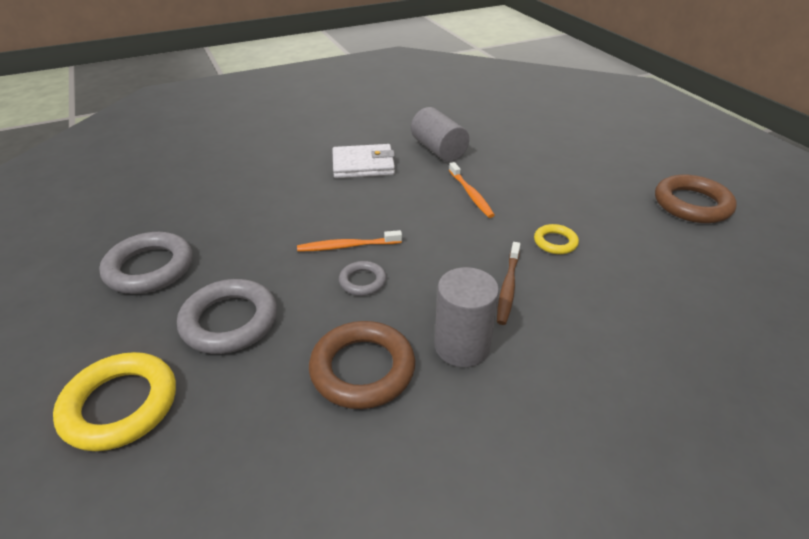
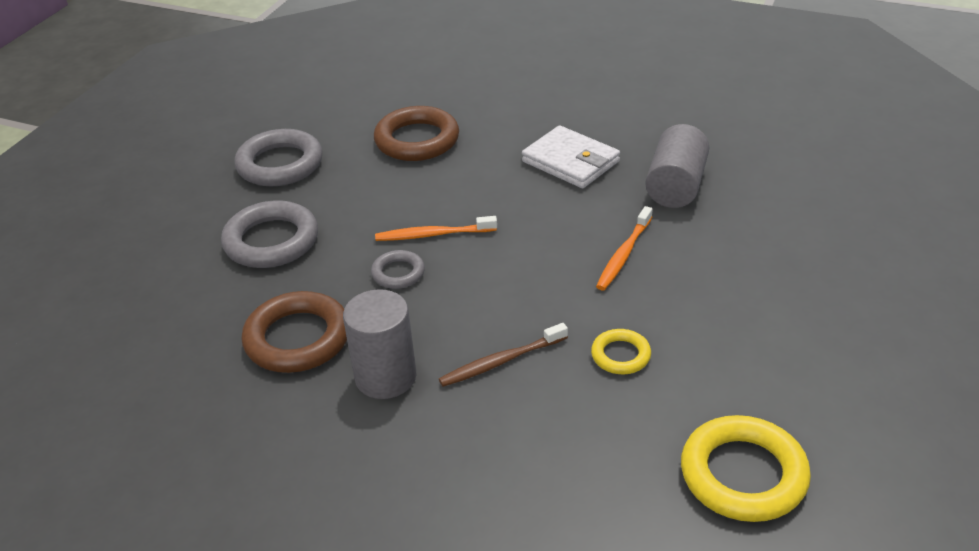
camera: 50 degrees right, 0 degrees up
(120, 405) = (148, 255): yellow ring -> yellow ring (743, 474)
(347, 246) = (432, 235): orange toothbrush -> orange toothbrush turned 45 degrees counterclockwise
(692, 204) = (870, 428): brown ring -> brown ring (417, 140)

